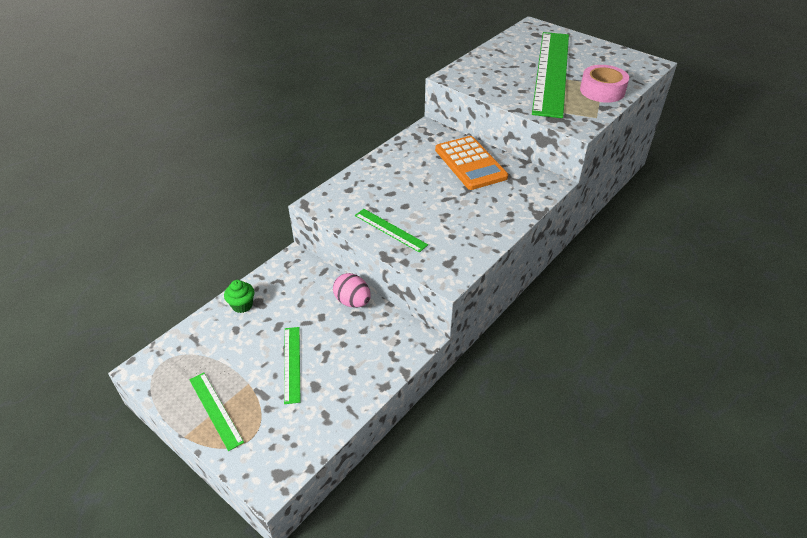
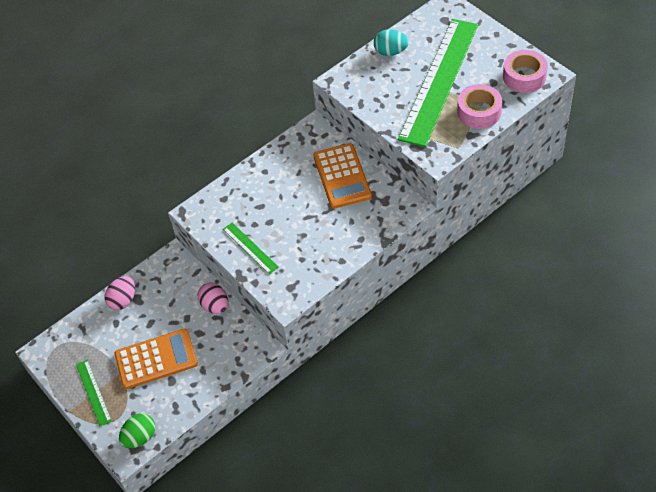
camera: 15 degrees right, 10 degrees up
(242, 305) = (123, 300): green cupcake -> pink egg
(285, 459) = (140, 437): none -> green egg
(292, 363) = (156, 359): green ruler -> orange calculator
(495, 55) = (390, 52): none -> turquoise egg
(631, 66) = (524, 77): none -> pink tape

